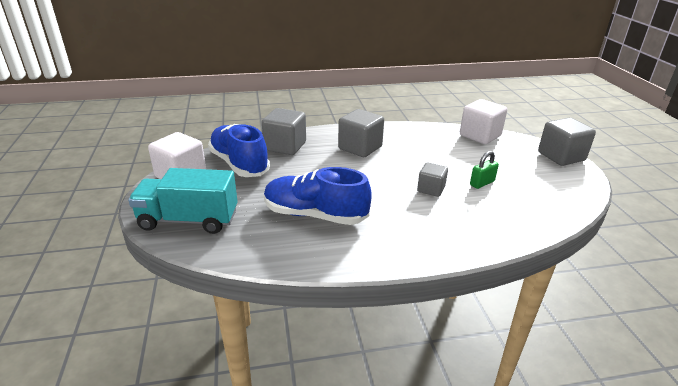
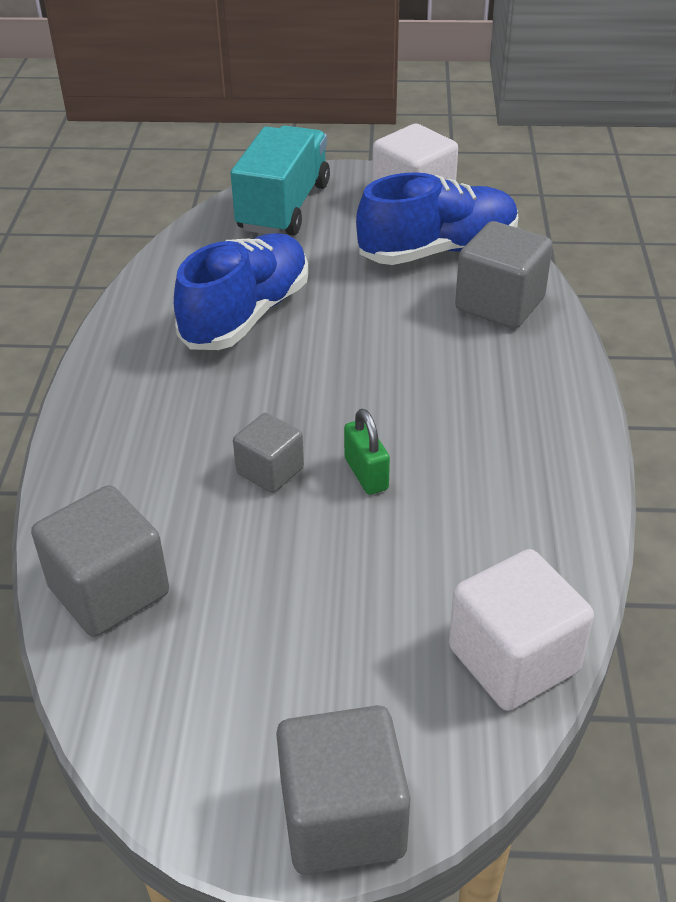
camera: 105 degrees right, 10 degrees up
(360, 148) = (476, 404): grey cube -> grey cube (109, 590)
(482, 183) = (263, 563): green padlock -> green padlock (366, 474)

